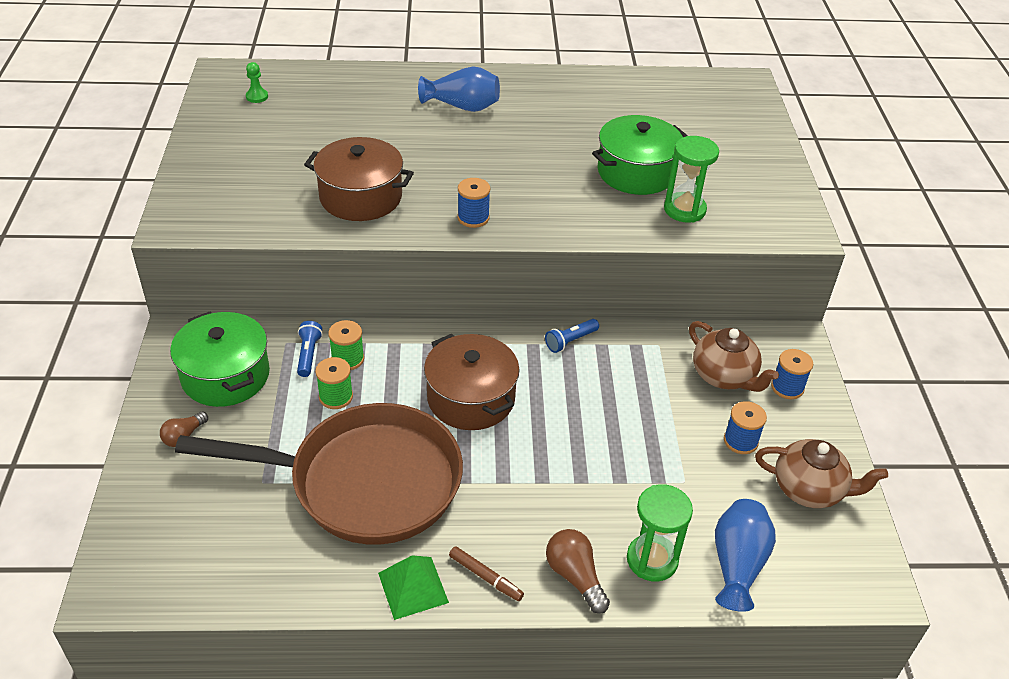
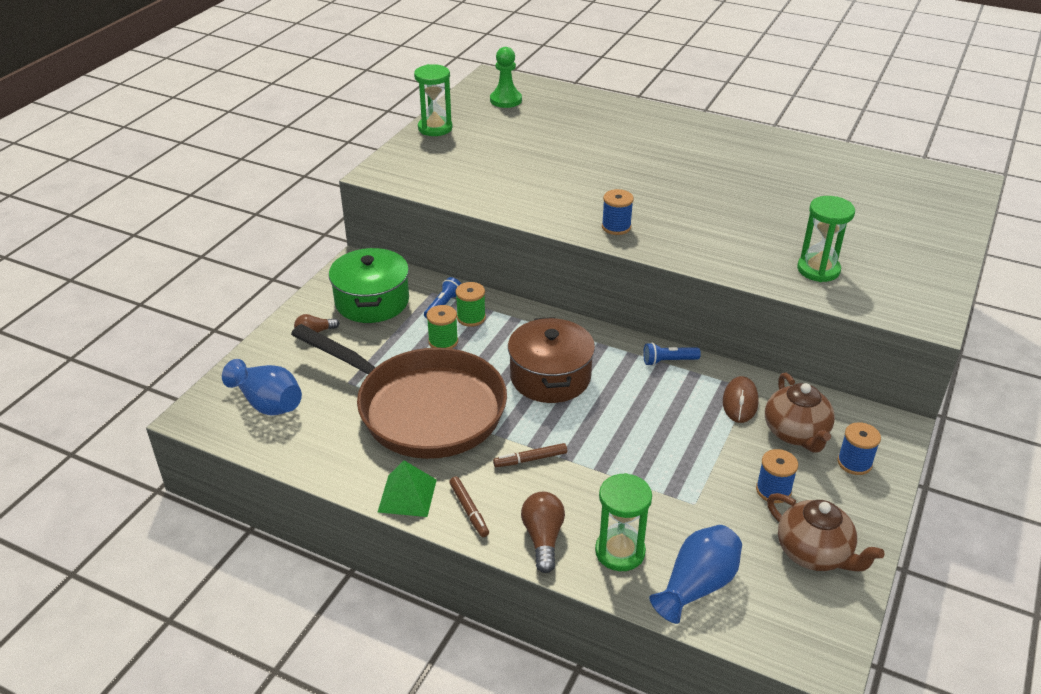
camera: 30 degrees right, 5 degrees down
(200, 151) = (435, 128): none -> green hourglass
(257, 97) = (506, 100): green pawn -> green pawn, size x1.69
(361, 197) = (534, 189): brown pot -> none
(462, 106) = (671, 143): blue vase -> blue vase (268, 403)
(509, 496) = (530, 459): none -> brown marker
(636, 172) = (793, 229): green pot -> none
(659, 361) = (740, 402): none -> brown mouse

